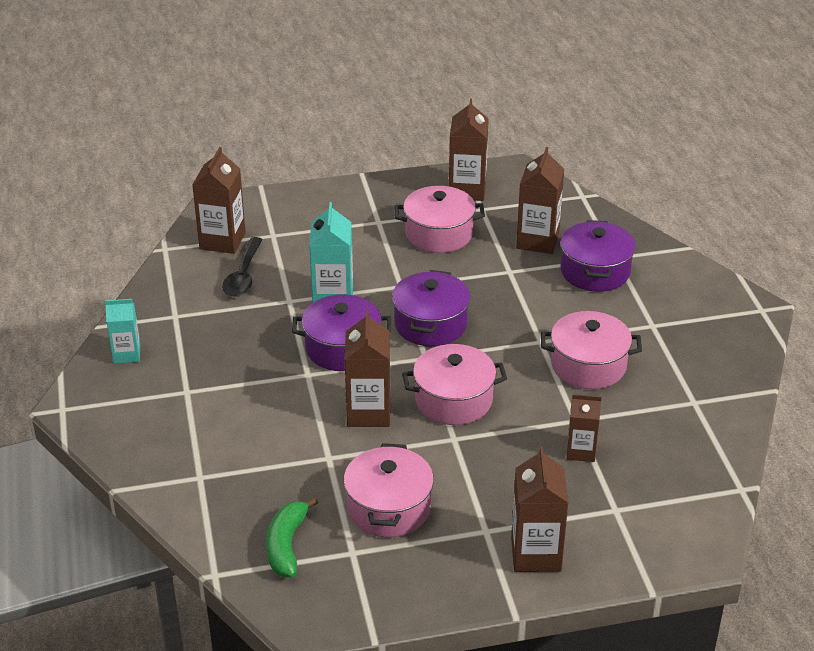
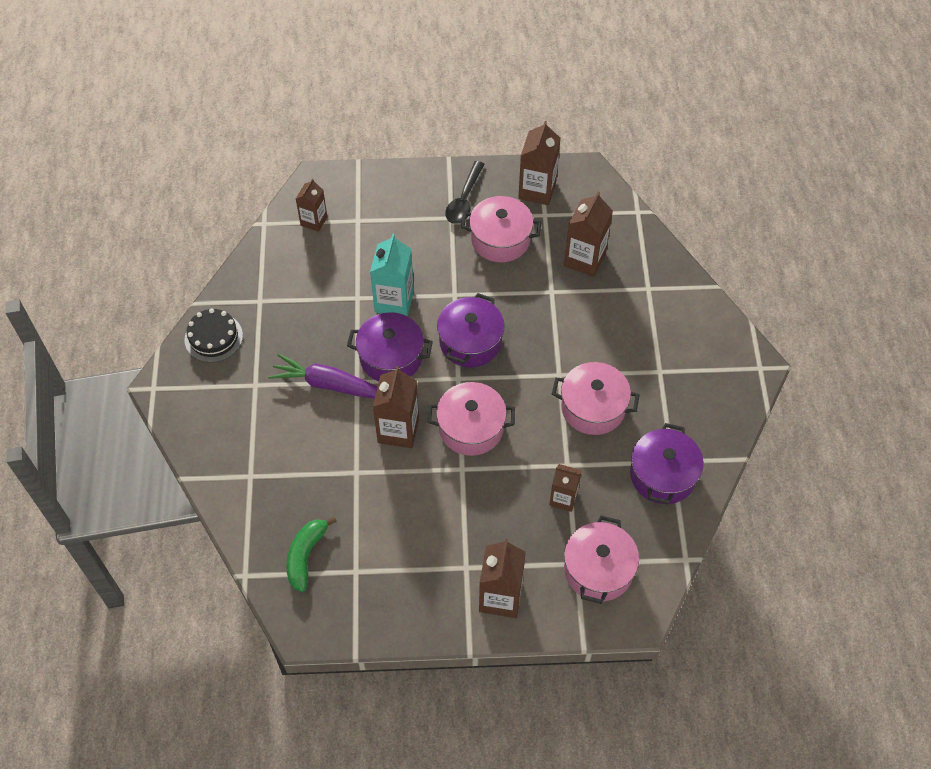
camera: 10 degrees right, 20 degrees up
(127, 354) = (213, 337): turquoise carton -> black cake
(222, 241) = (314, 221): brown carton -> brown carton, size x0.64
(243, 275) = (324, 263): black spoon -> black spoon (464, 200)
(277, 381) = (330, 385): none -> purple carrot
(388, 508) = (393, 532): pink pot -> pink pot (598, 570)
(595, 271) = (626, 302): purple pot -> purple pot (663, 475)

